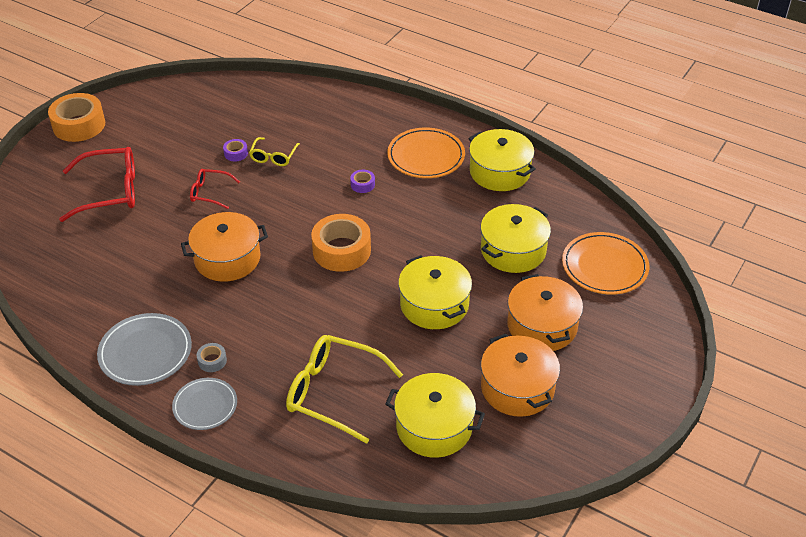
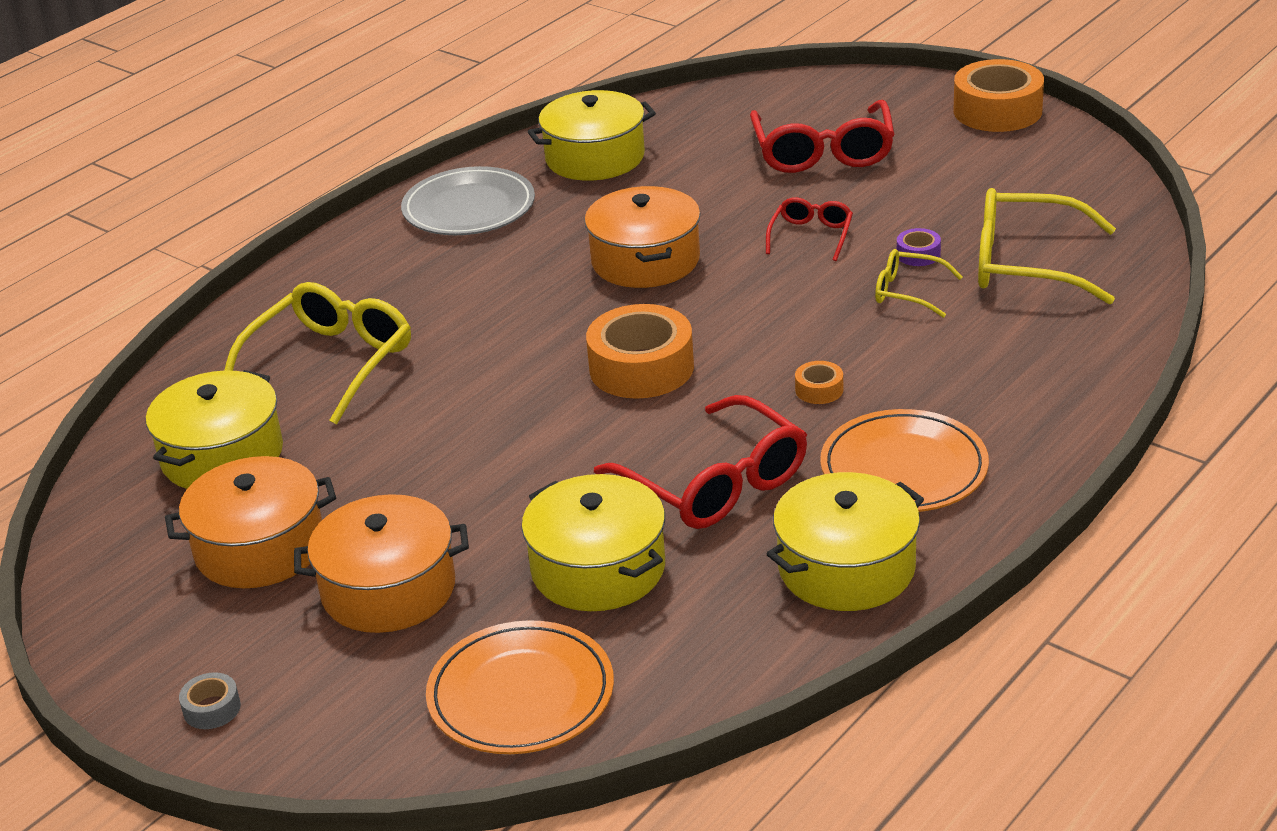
camera: 100 degrees right, 10 degrees down
(205, 406) = (353, 259): grey plate -> none
(212, 361) = (433, 260): grey tape -> grey tape (212, 709)
(250, 119) = (1024, 264): none -> yellow glasses
(362, 184) = (819, 390): purple tape -> orange tape
(434, 304) = (482, 465): yellow pot -> yellow pot (595, 157)
(443, 215) = (717, 484): none -> red glasses

